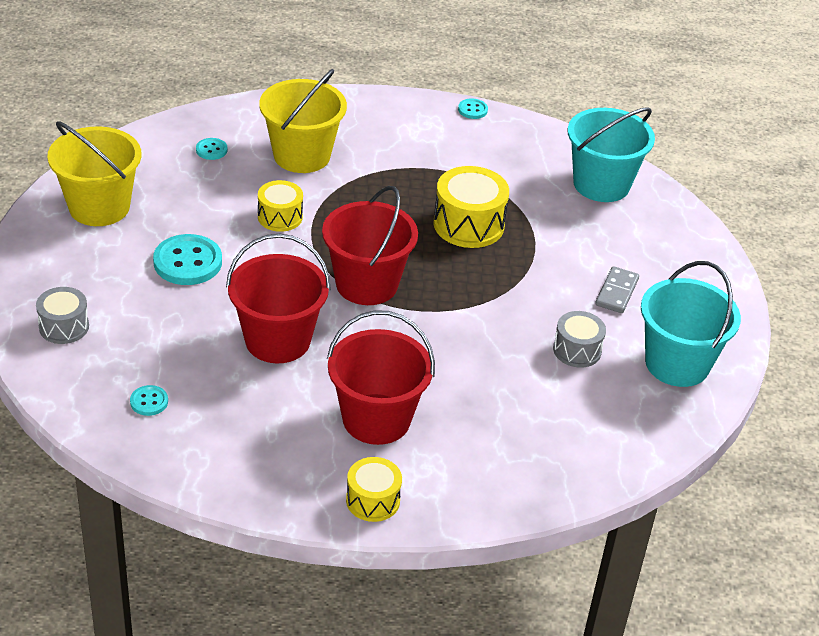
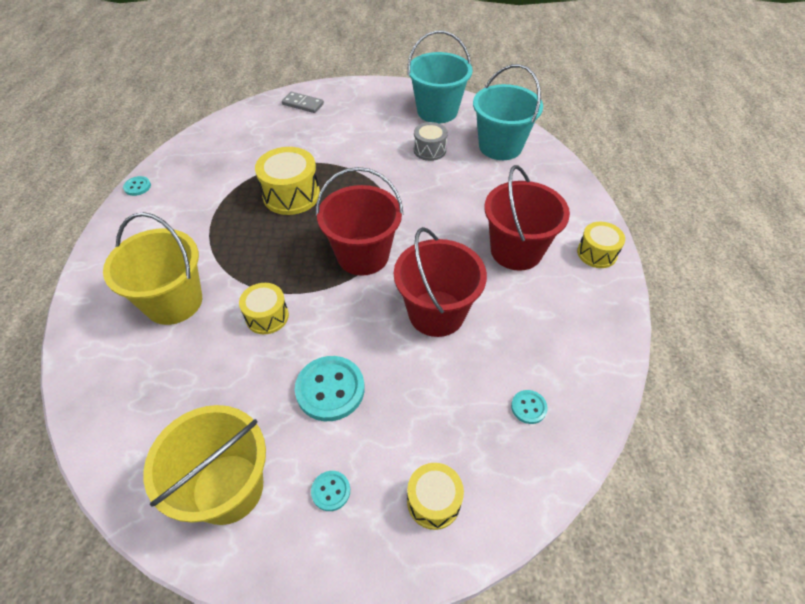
camera: 85 degrees left, 10 degrees up
(64, 327) = (433, 501): grey drum -> yellow drum
(211, 150) = (145, 379): turquoise button -> turquoise button (331, 491)
(601, 184) = (252, 127): turquoise bucket -> turquoise bucket (500, 146)
(617, 292) = (370, 129): grey domino -> grey domino (303, 104)

